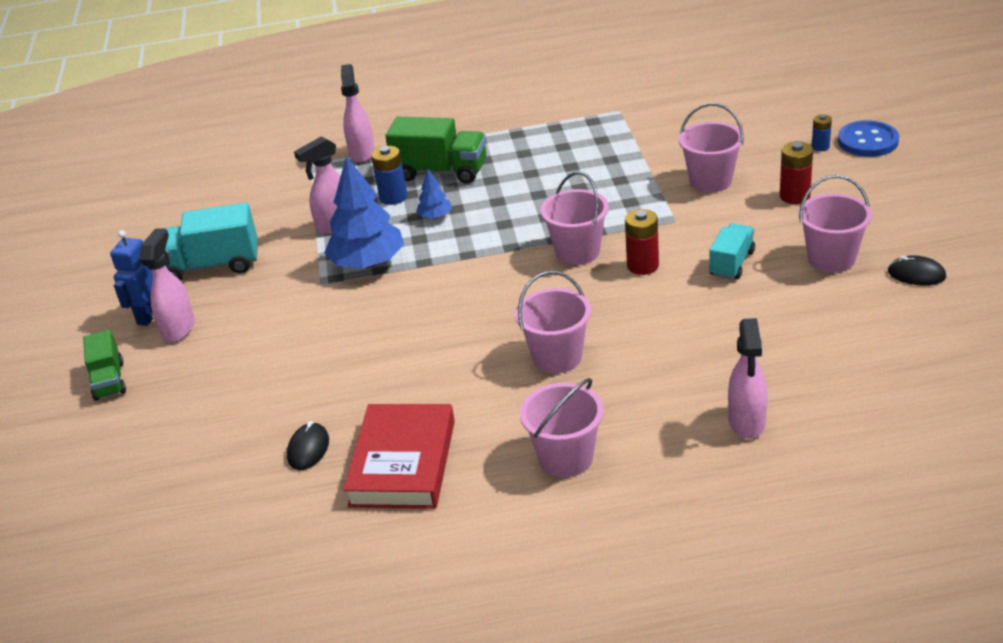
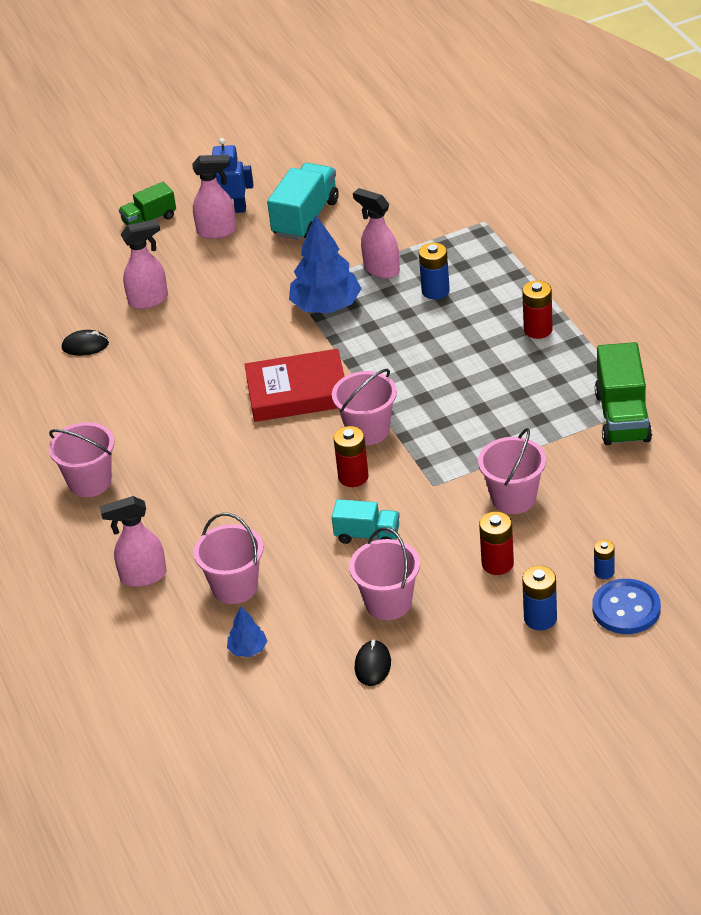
camera: 75 degrees right, 5 degrees up
(211, 266) = (305, 218): turquoise truck -> turquoise truck turned 45 degrees clockwise
(362, 153) = (510, 248): pink spray bottle -> pink spray bottle (149, 300)
(402, 463) = (75, 398): red book -> red book (297, 392)
(435, 216) = (408, 326): blue tree -> blue tree (248, 649)
(441, 172) = (488, 309): green truck -> green truck (622, 417)
(488, 149) = (538, 330): none -> red battery
(557, 357) = (212, 451): pink bucket -> pink bucket (235, 587)
(871, 181) = (540, 618): none -> blue battery

